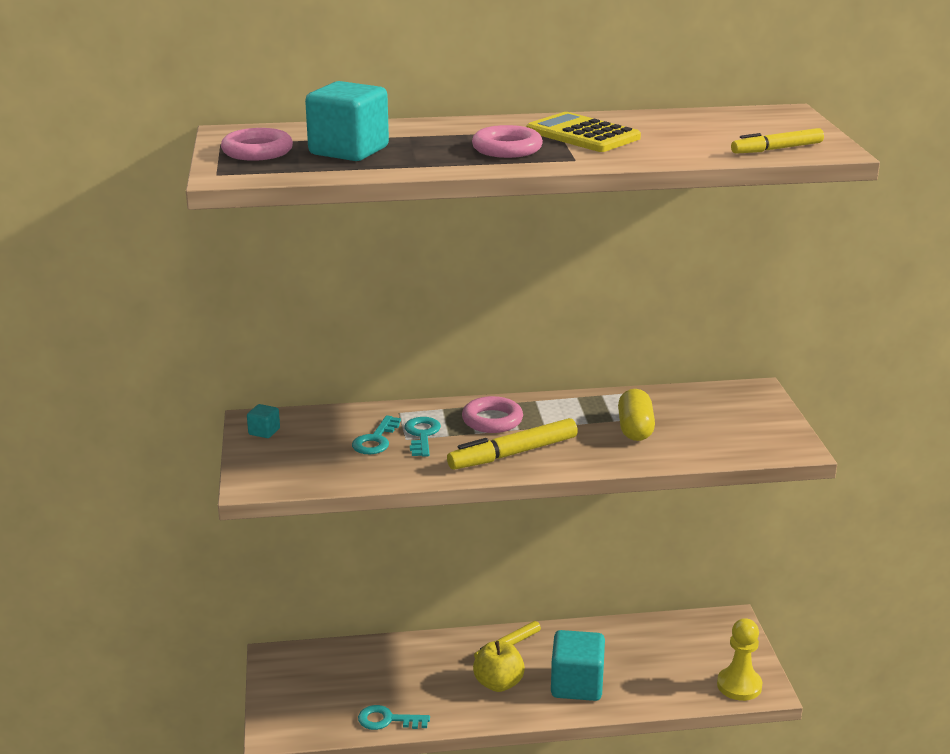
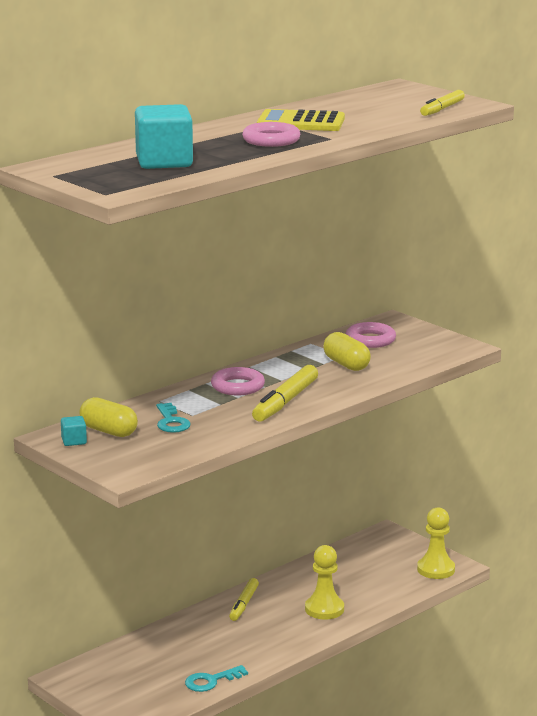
camera: 35 degrees left, 5 degrees down
(257, 151) = (97, 175): pink ring -> pink ring (370, 340)
(308, 431) = (109, 431): none -> yellow capsule
(422, 435) = (201, 409): turquoise key -> none
(498, 684) = (266, 629): yellow apple -> none
(577, 685) = (324, 609): turquoise cube -> yellow pawn

